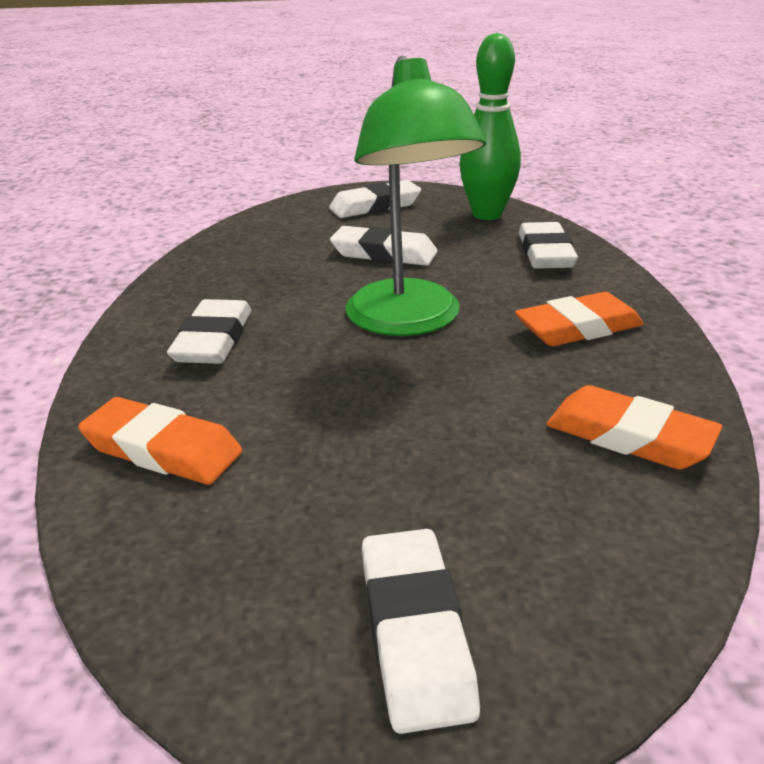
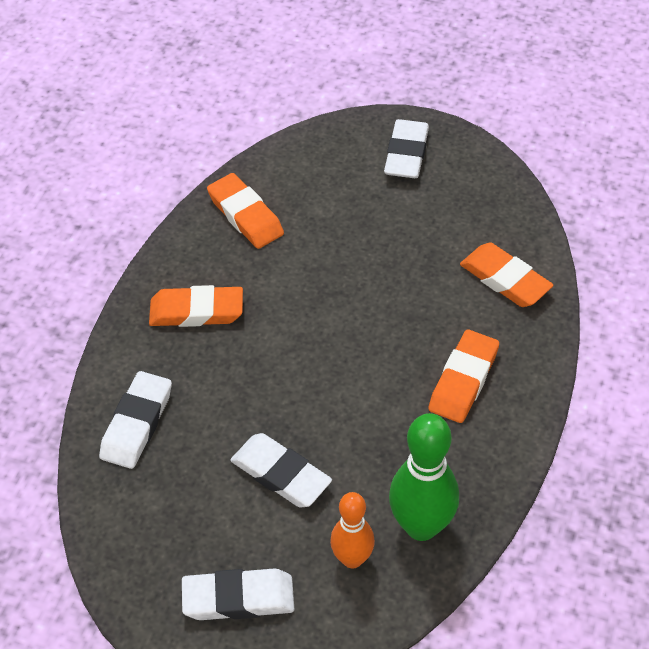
camera: 160 degrees left, 20 degrees up
(213, 340) = (463, 380): white eraser -> orange eraser
(294, 232) = (352, 559): none -> orange bowling pin
(409, 321) = (310, 357): green lamp -> none
(487, 214) = (132, 527): green bowling pin -> green bowling pin (421, 526)

